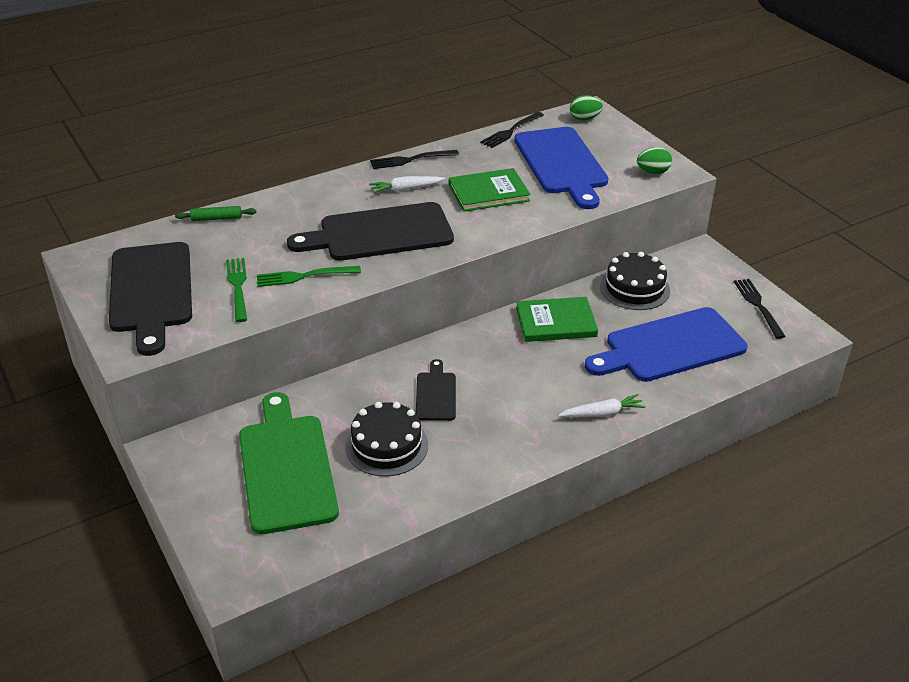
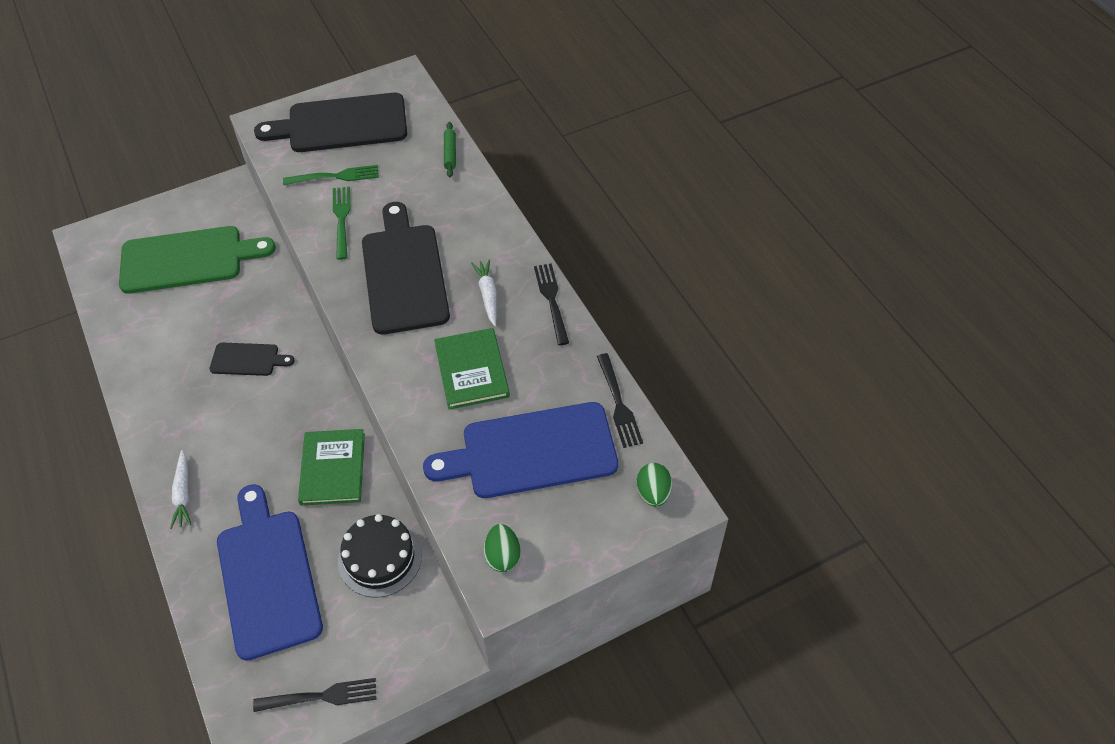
camera: 95 degrees right, 15 degrees up
(386, 445) = (192, 323): black cake -> none
(511, 131) = (618, 403): black fork -> black fork turned 150 degrees counterclockwise

